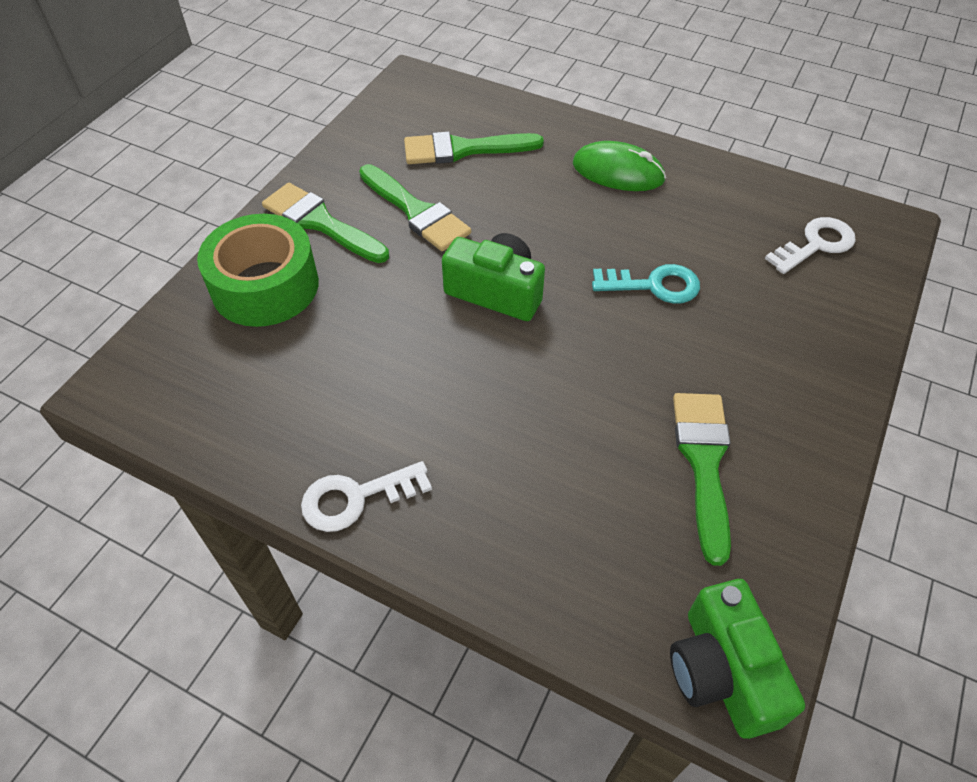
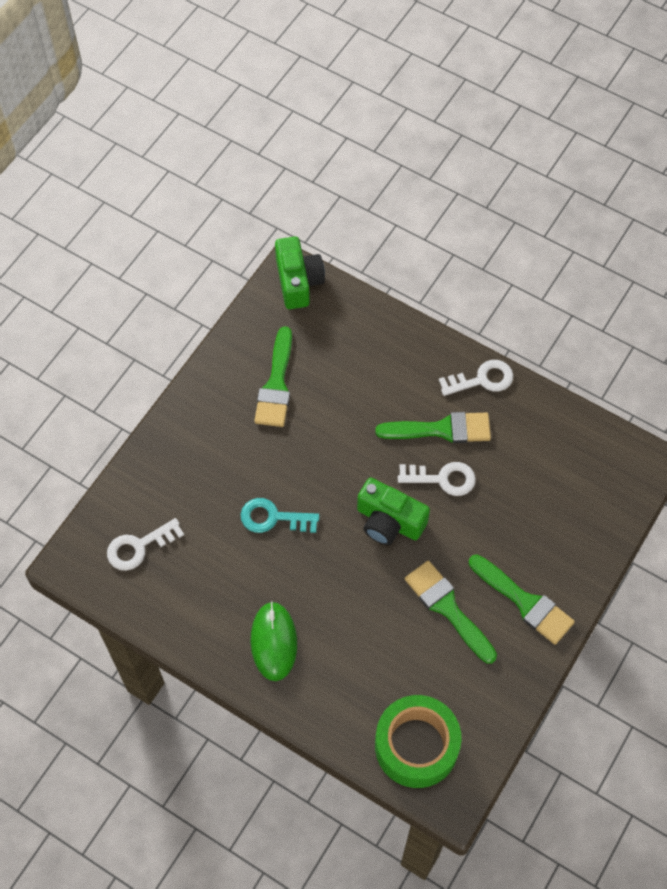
camera: 175 degrees left, 10 degrees up
(265, 286) = (559, 540): green tape -> green tape (416, 746)
(422, 347) = (443, 478): none -> white key
(463, 149) = (405, 682): green brush -> green brush (441, 429)
(618, 172) = (274, 642): green mouse -> green mouse turned 60 degrees clockwise

